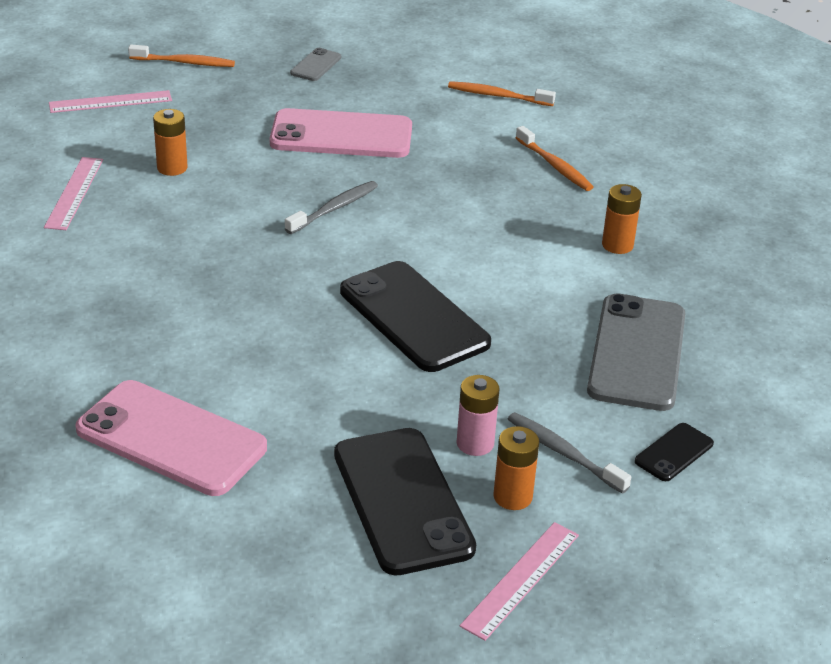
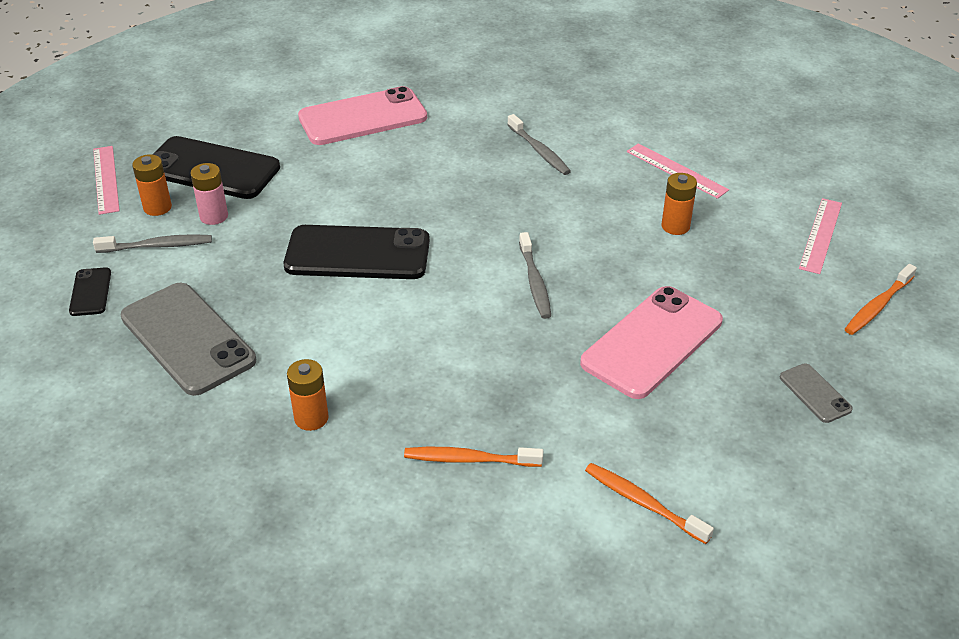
camera: 130 degrees right, 5 degrees up
(118, 282) = (539, 151): none -> grey toothbrush
(498, 96) = (643, 503): orange toothbrush -> orange toothbrush turned 105 degrees counterclockwise

